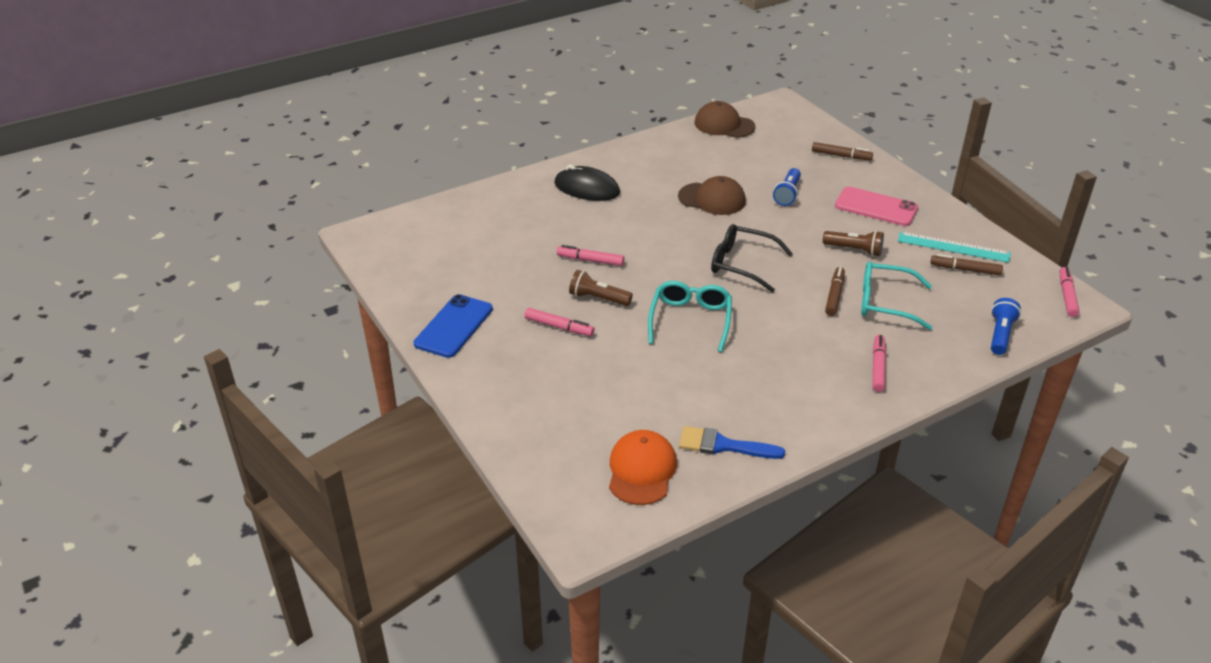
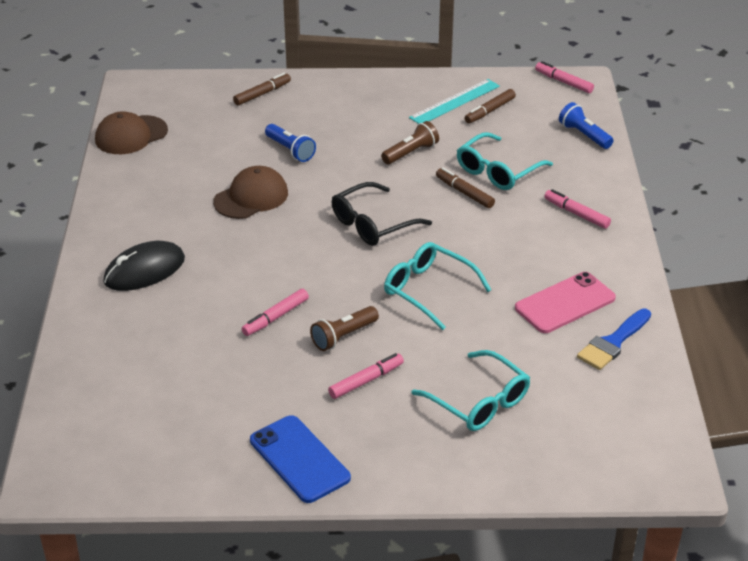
camera: 60 degrees left, 0 degrees up
(583, 392) = (479, 402): none -> turquoise glasses
(641, 470) = (612, 405): orange cap -> none
(876, 207) = (360, 113): pink phone -> pink phone (565, 303)

